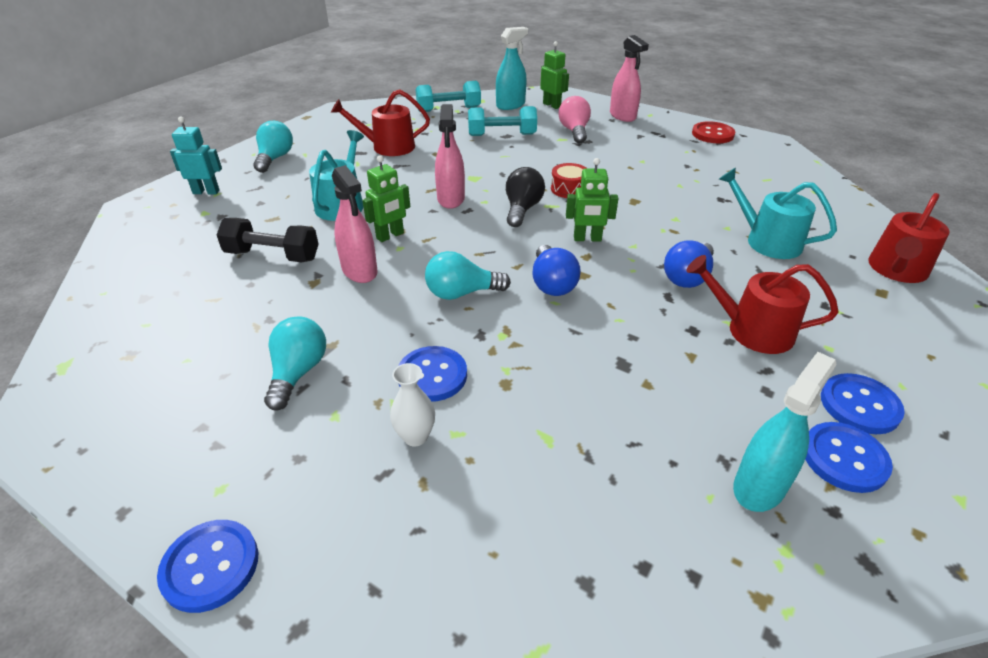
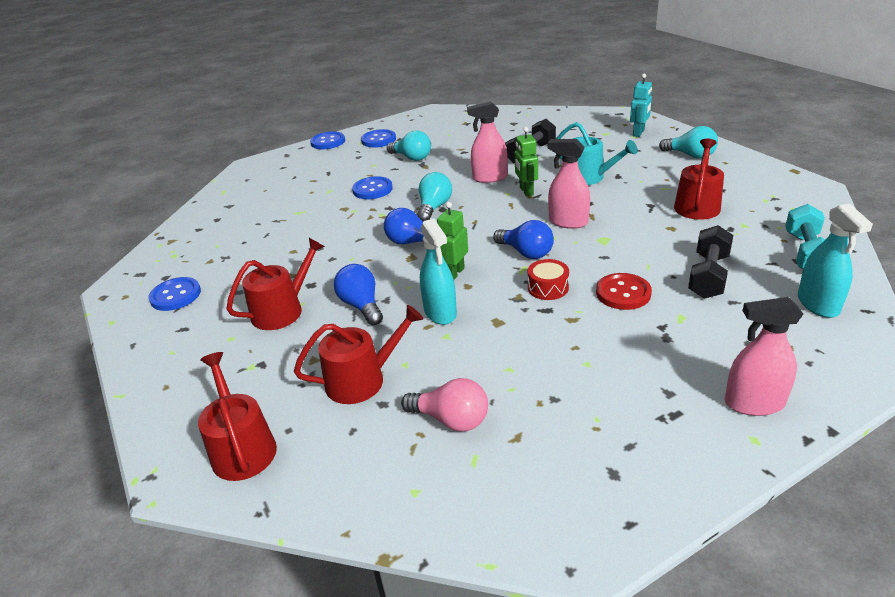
camera: 120 degrees right, 5 degrees down
(415, 436) = (339, 181): white vase -> none
(502, 135) = (708, 276): turquoise dumbbell -> black dumbbell
(522, 209) = (526, 253): black light bulb -> blue light bulb
(552, 105) = (814, 342): green robot -> none
(574, 131) = (703, 335): pink light bulb -> pink light bulb (451, 420)
(712, 134) = (645, 481): red button -> red button (623, 293)
(759, 486) = (202, 261): turquoise spray bottle -> turquoise spray bottle (440, 312)
(767, 241) = (362, 380): turquoise watering can -> red watering can
(859, 405) = (187, 322): blue button -> blue button (378, 140)

